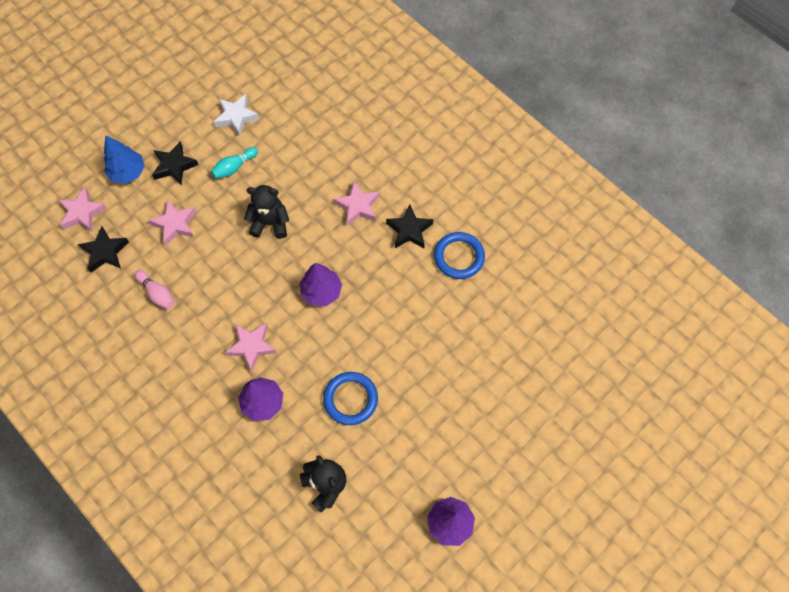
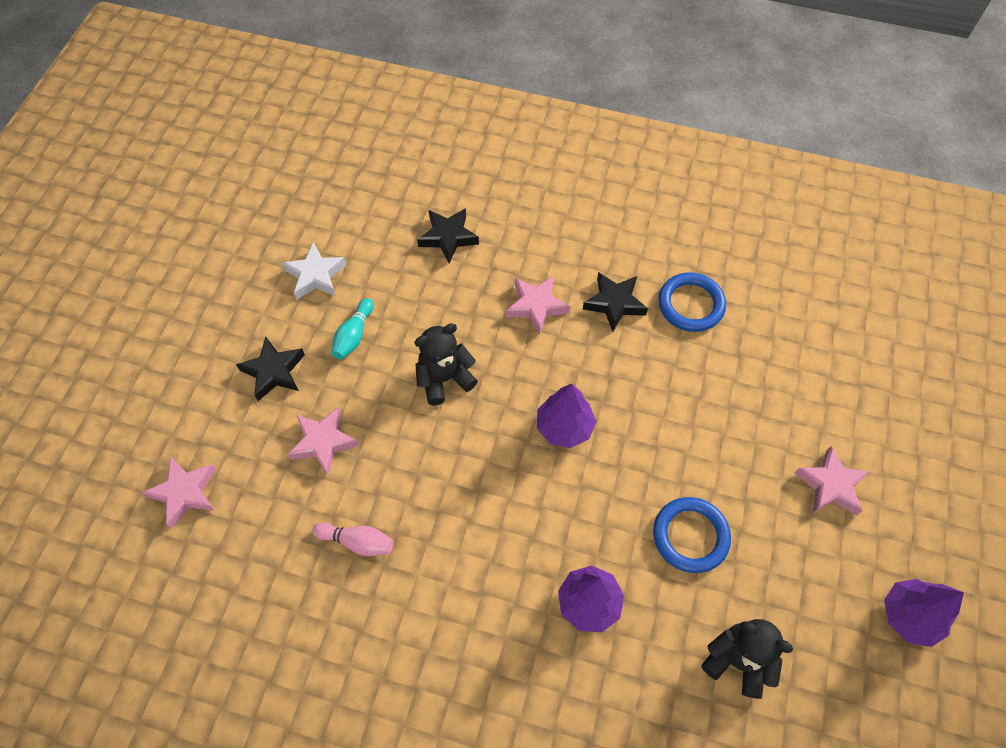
camera: 30 degrees left, 5 degrees down
(105, 252) = (250, 527): black star -> black star (448, 237)
(128, 172) = (216, 410): blue tree -> none
(252, 346) = (526, 540): pink star -> pink star (830, 485)

